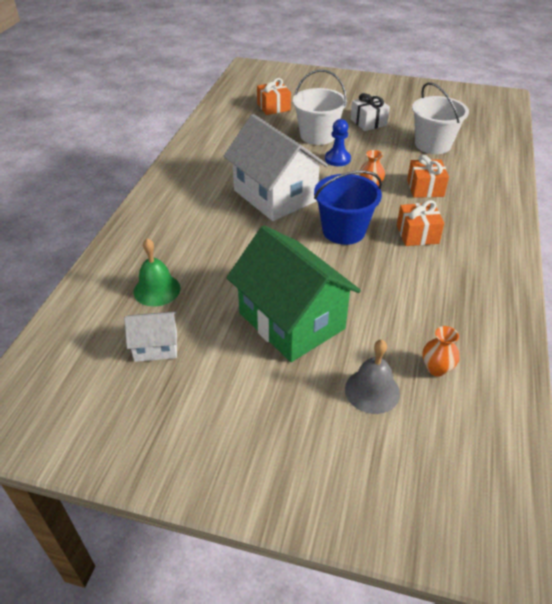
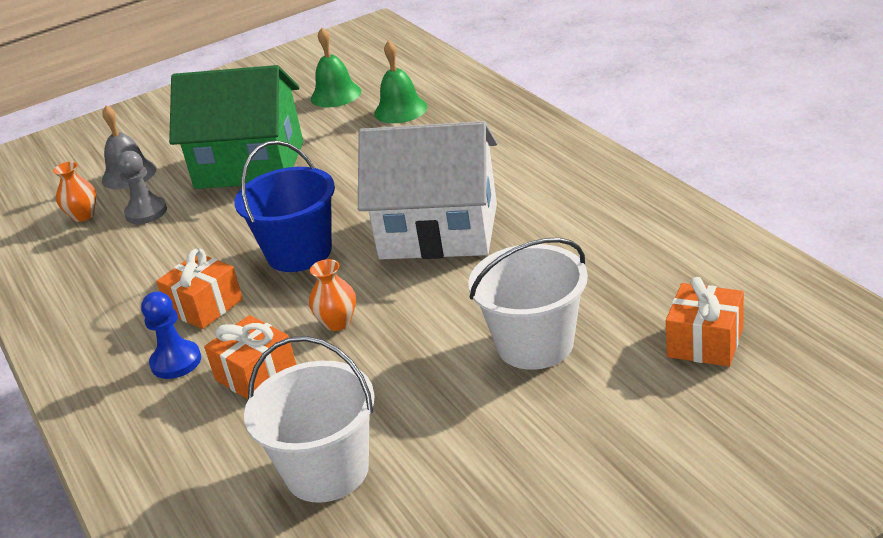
camera: 140 degrees right, 10 degrees down
(156, 346) = (335, 95): white house -> green bell
(337, 159) = (441, 329): blue pawn -> blue pawn (176, 362)
(368, 122) = (501, 436): white gift -> none
(392, 332) = (146, 212): none -> grey pawn

